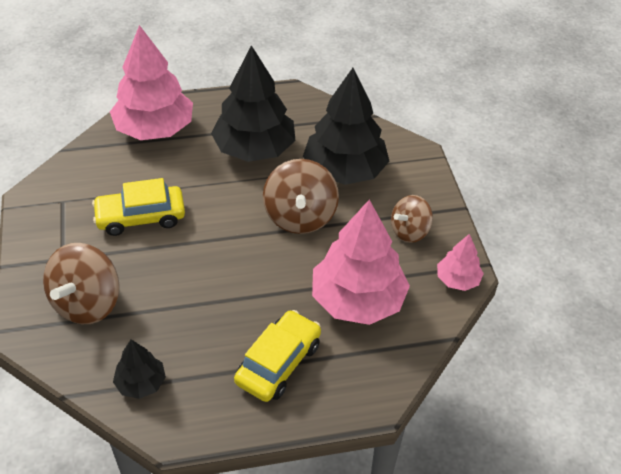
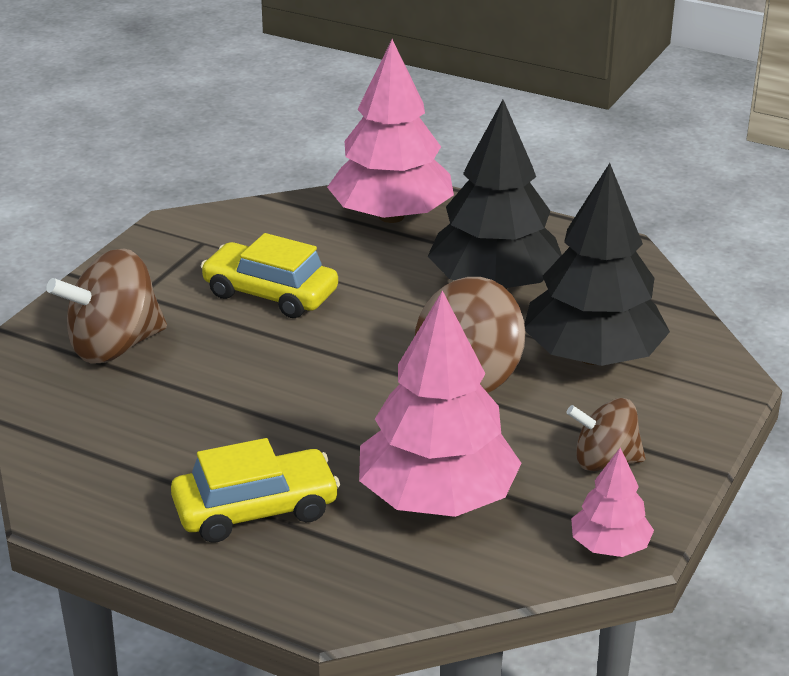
camera: 40 degrees right, 15 degrees down
(141, 383) = (80, 446): black tree -> none

